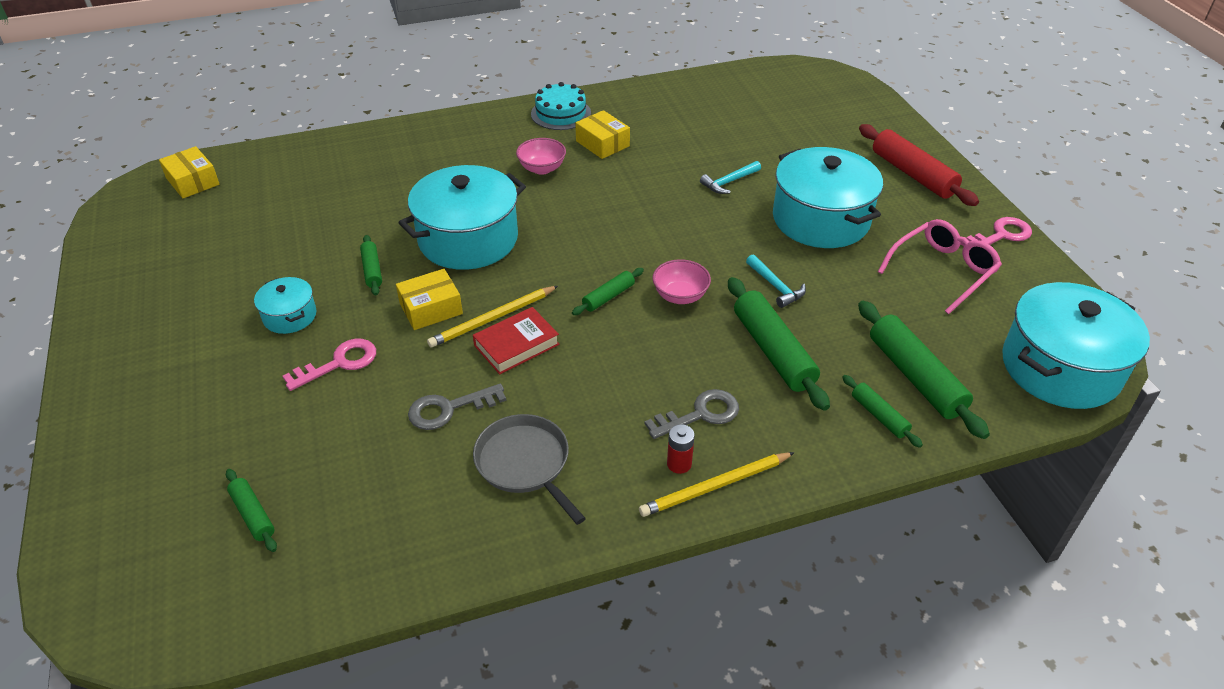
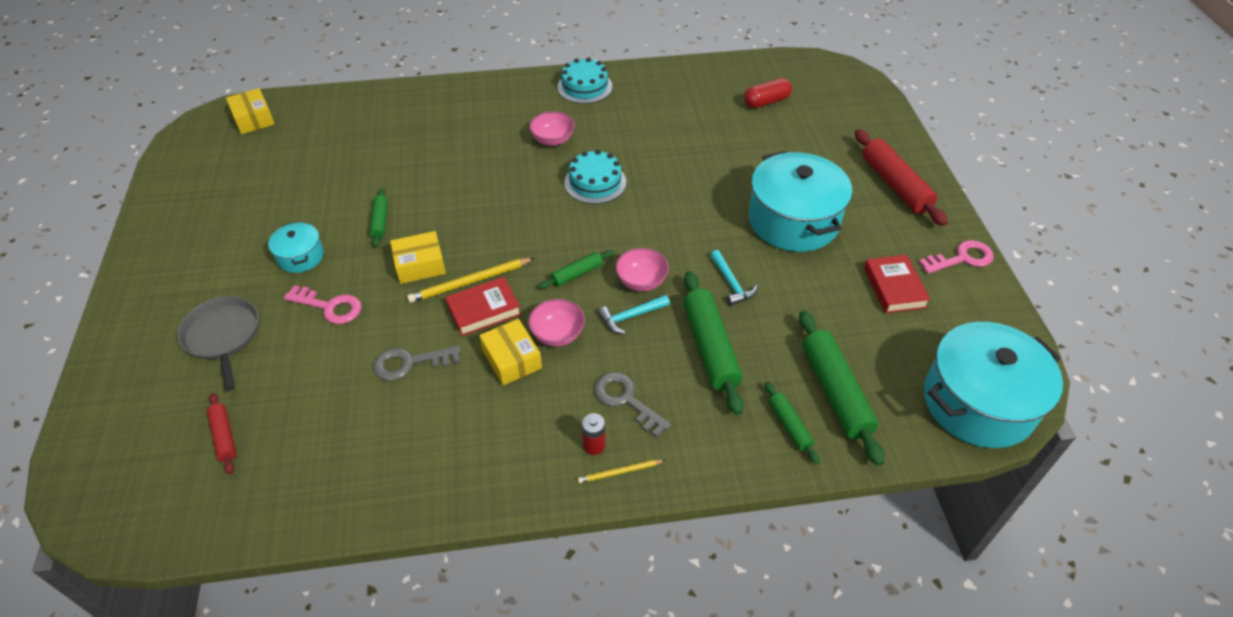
camera: 10 degrees right, 5 degrees up
(253, 514) = (224, 436): green rolling pin -> red rolling pin
(339, 363) = (329, 307): pink key -> pink key turned 45 degrees clockwise
(468, 239) = (470, 202): turquoise pot -> none
(525, 463) = (460, 424): grey pan -> grey pan (223, 336)
(600, 205) = (595, 182): none -> turquoise cake
(602, 143) = (614, 121): yellow box -> yellow box (512, 359)
(605, 359) = (557, 334): none -> pink bowl
(700, 414) = (626, 400): grey key -> grey key turned 120 degrees counterclockwise
(715, 486) = (620, 472): yellow pencil -> yellow pencil, size x0.57
(729, 182) = (718, 173): turquoise hammer -> turquoise hammer (631, 316)
(757, 110) = (766, 102): none -> red capsule
(942, 270) = (894, 287): pink glasses -> red book

